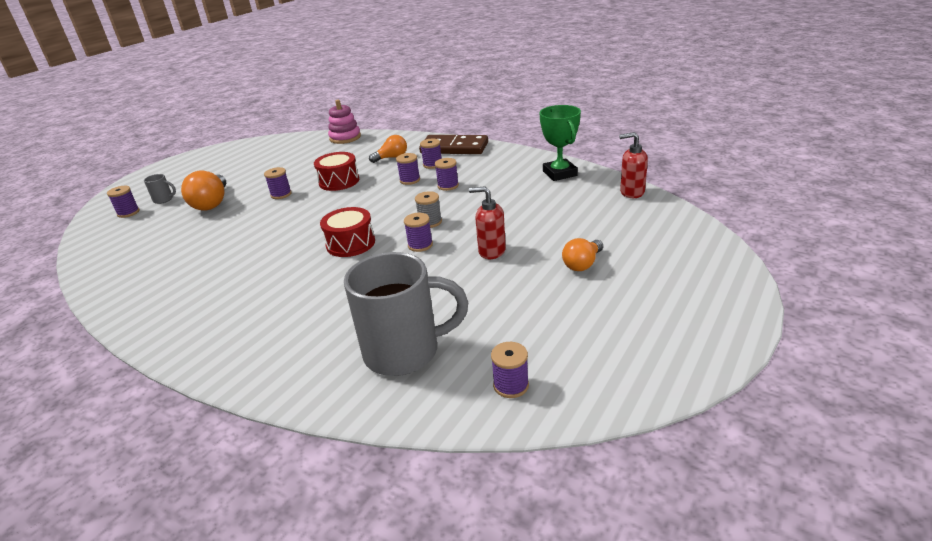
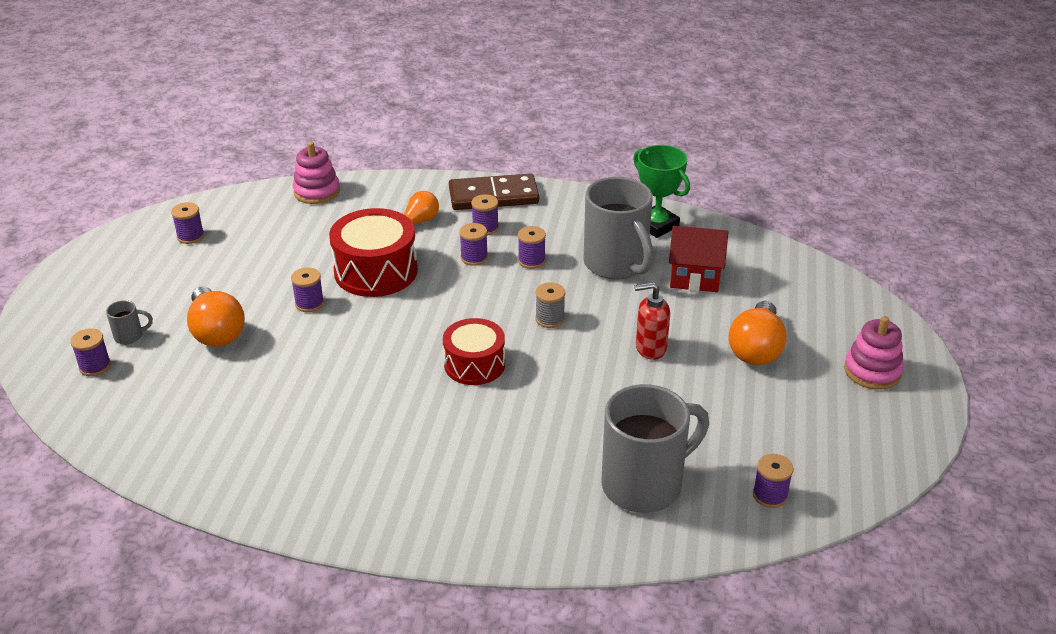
camera: 25 degrees left, 5 degrees up
(339, 181) = (376, 271): red drum -> red drum, size x1.50
(420, 245) = (562, 353): purple spool -> purple spool (190, 236)
(509, 194) = (616, 264): none -> grey mug
(565, 209) = (694, 278): none -> red house
(582, 264) = (756, 349): orange light bulb -> orange light bulb, size x1.58
(631, 192) = (753, 244): red soap dispenser -> none
(685, 297) = (872, 371): none -> pink stacking toy

